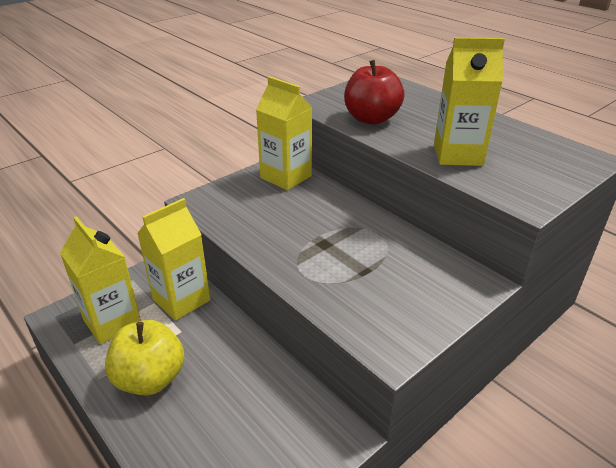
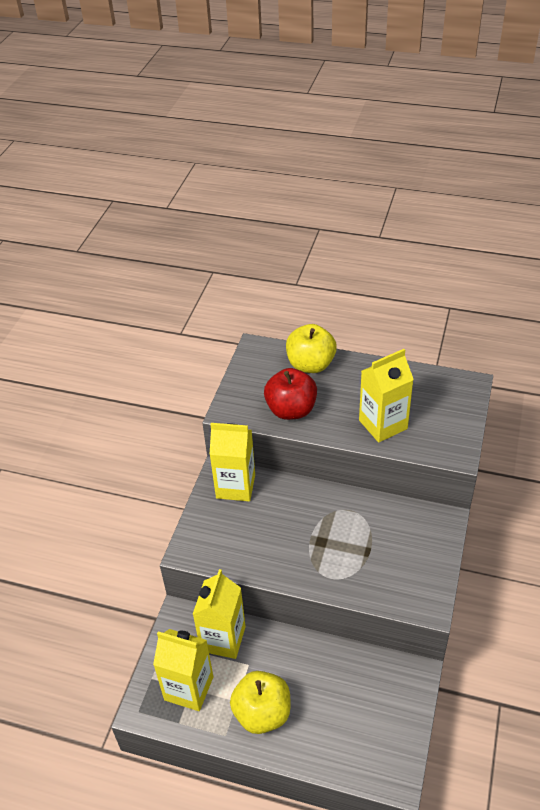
camera: 30 degrees left, 10 degrees up
(421, 100) = (310, 364): none -> yellow apple

